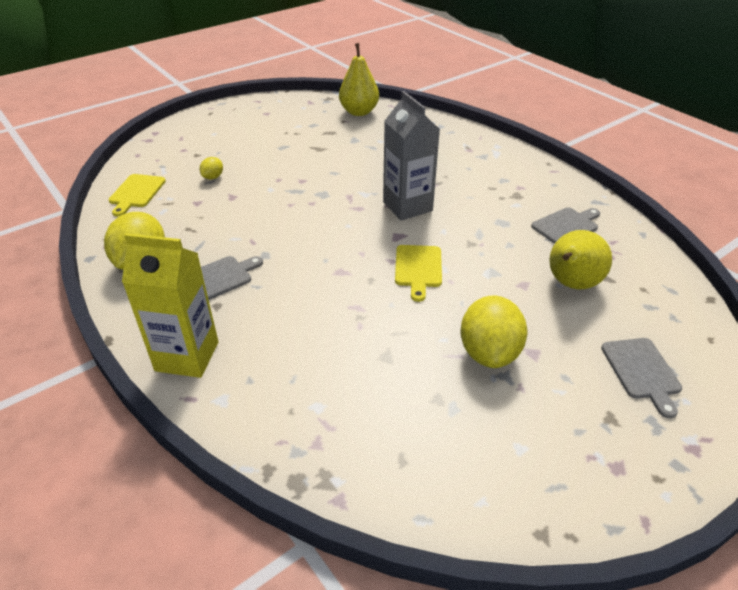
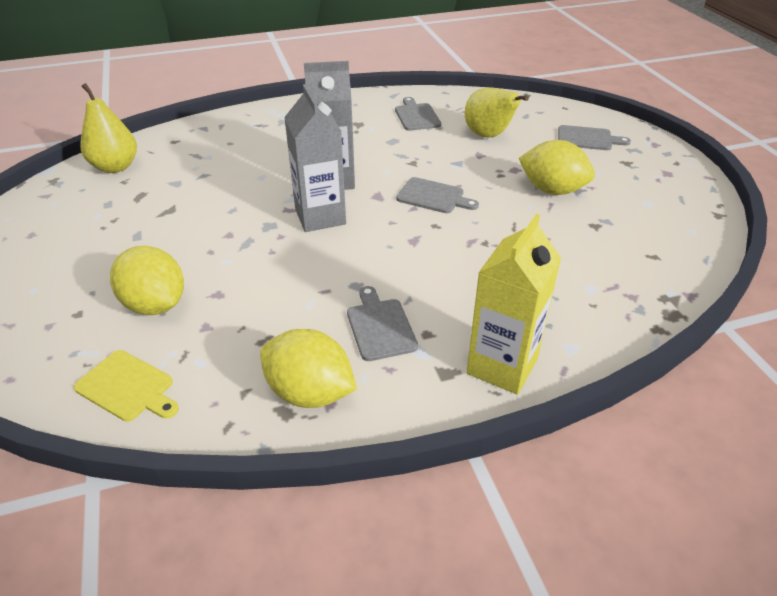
camera: 70 degrees left, 0 degrees up
(213, 177) = (155, 305): yellow lemon -> yellow lemon, size x2.13
(348, 214) = (320, 216): none -> grey carton
(418, 268) = (433, 196): yellow cutting board -> grey cutting board

